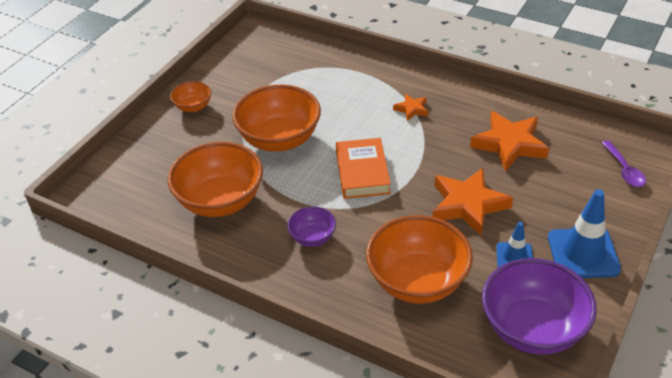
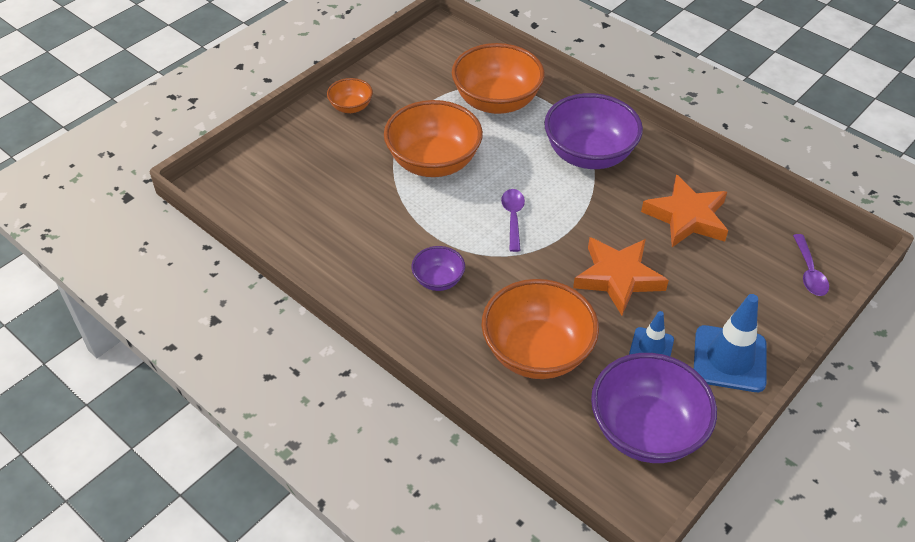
camera: 10 degrees right, 5 degrees up
(220, 201) = (352, 220): orange bowl -> orange bowl (496, 102)
(362, 172) = (513, 217): orange book -> purple spoon
(411, 109) = (589, 155): orange star -> purple bowl

